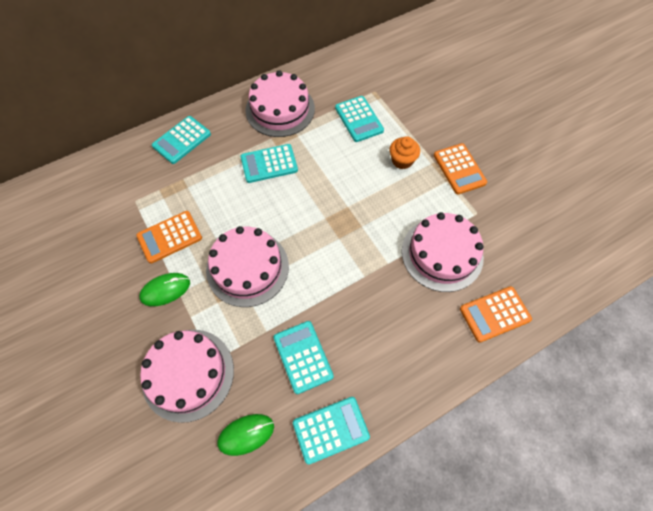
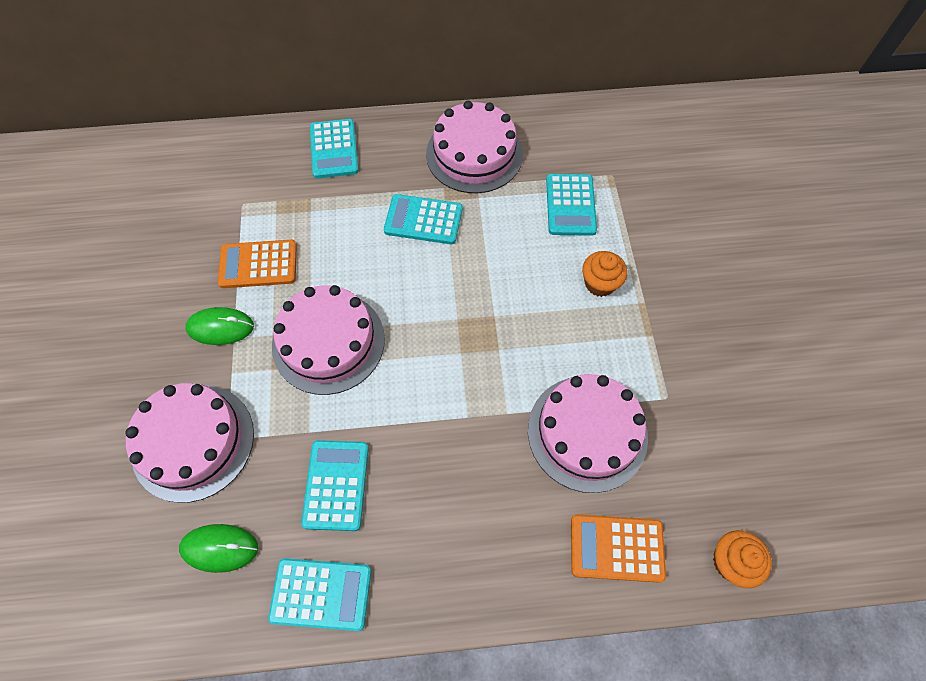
camera: 25 degrees right, 0 degrees up
(182, 140) = (334, 149): turquoise calculator -> turquoise calculator turned 75 degrees counterclockwise
(459, 169) = (674, 326): orange calculator -> none
(561, 292) = (731, 562): none -> orange cupcake

